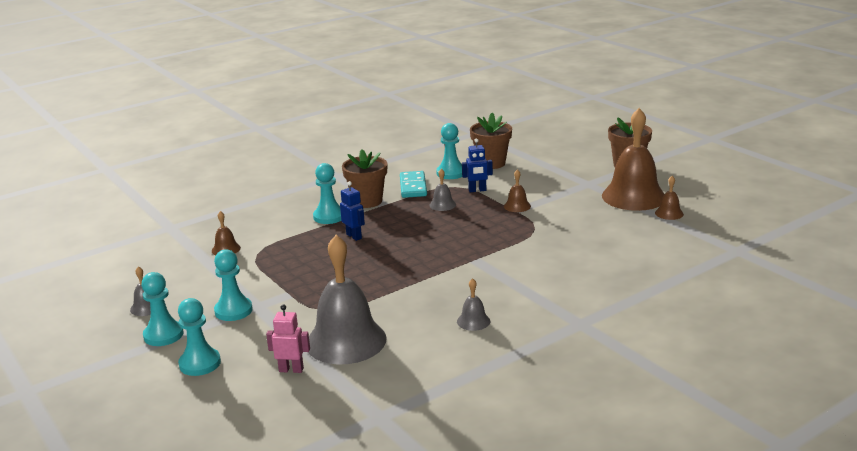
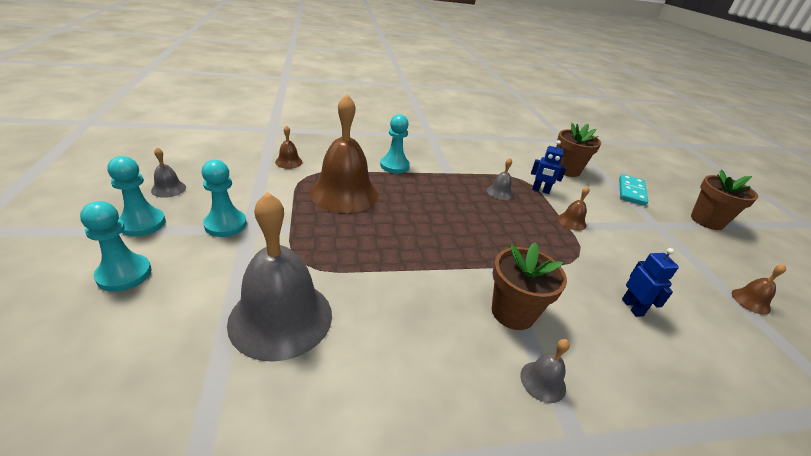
camera: 20 degrees right, 10 degrees up
(291, 370) = (187, 332): pink robot -> none
(354, 236) = (399, 192): blue robot -> blue robot (632, 307)
(367, 201) = (437, 164): brown flower pot -> brown flower pot (513, 312)
(413, 187) = (485, 166): turquoise domino -> turquoise domino (631, 192)
(451, 173) = (525, 166): turquoise pawn -> none
(473, 321) = (440, 362): grey bell -> grey bell (543, 381)
(633, 196) = (707, 260): brown bell -> brown bell (344, 193)

